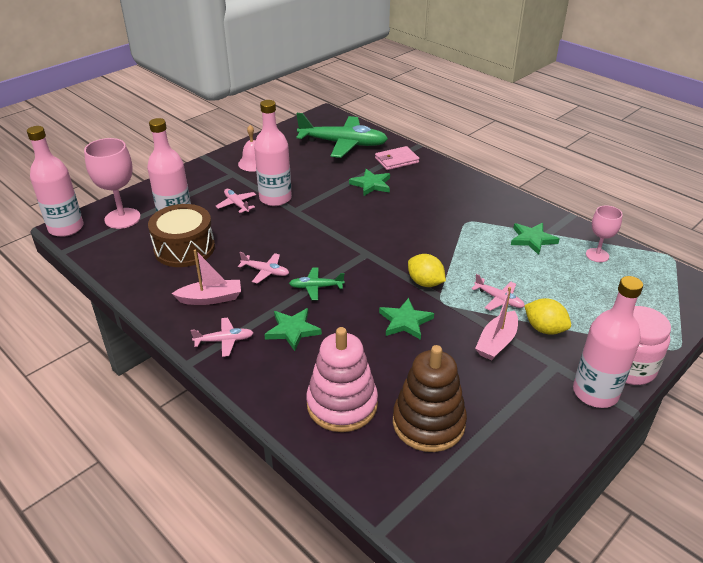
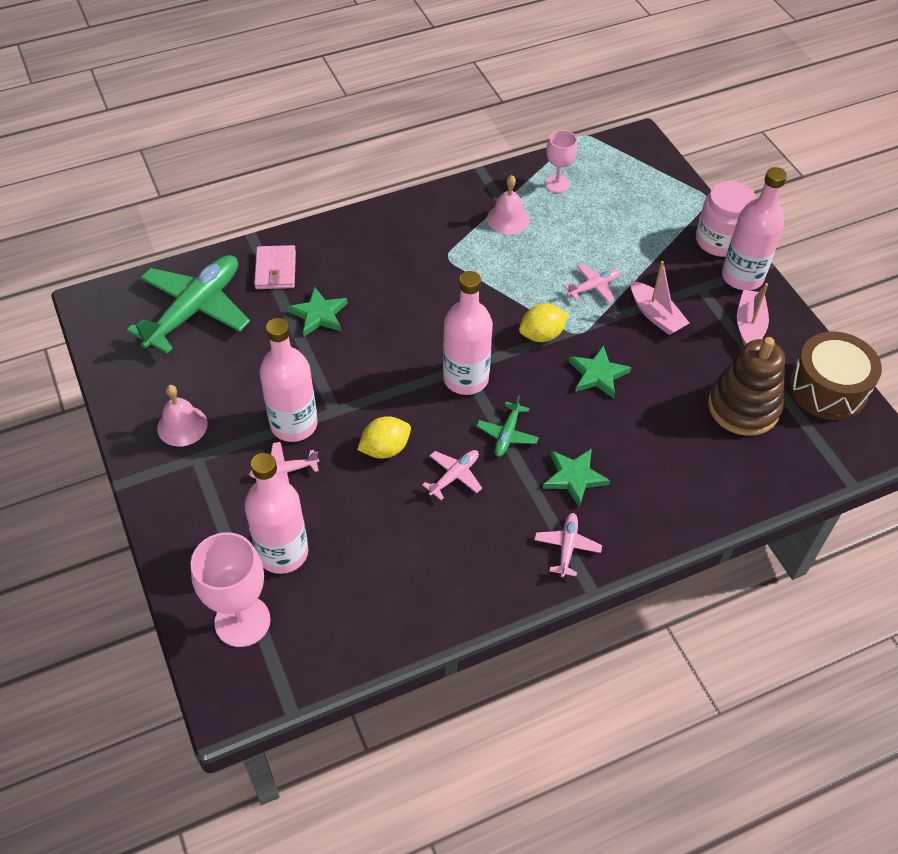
camera: 70 degrees left, 15 degrees up
(66, 228) = (228, 703): pink bottle -> pink bottle (465, 379)
(184, 248) = (361, 554): brown drum -> brown drum (828, 389)
(211, 298) = (483, 545): pink boat -> pink boat (749, 326)
(342, 404) = (700, 466): pink stacking toy -> none
(532, 239) = (508, 219): green star -> pink bell
(544, 329) = (650, 273): yellow lemon -> yellow lemon (385, 449)

